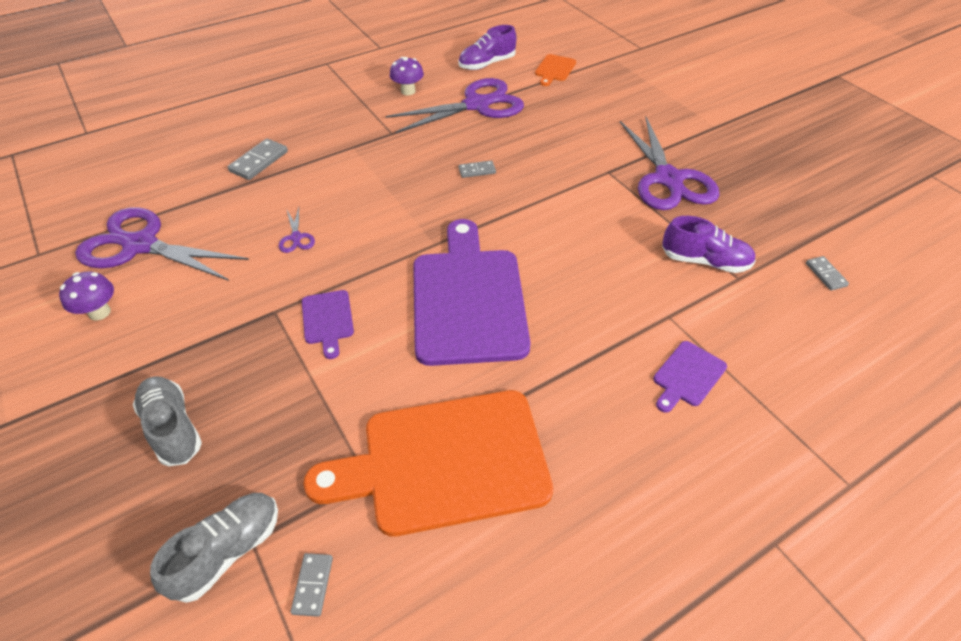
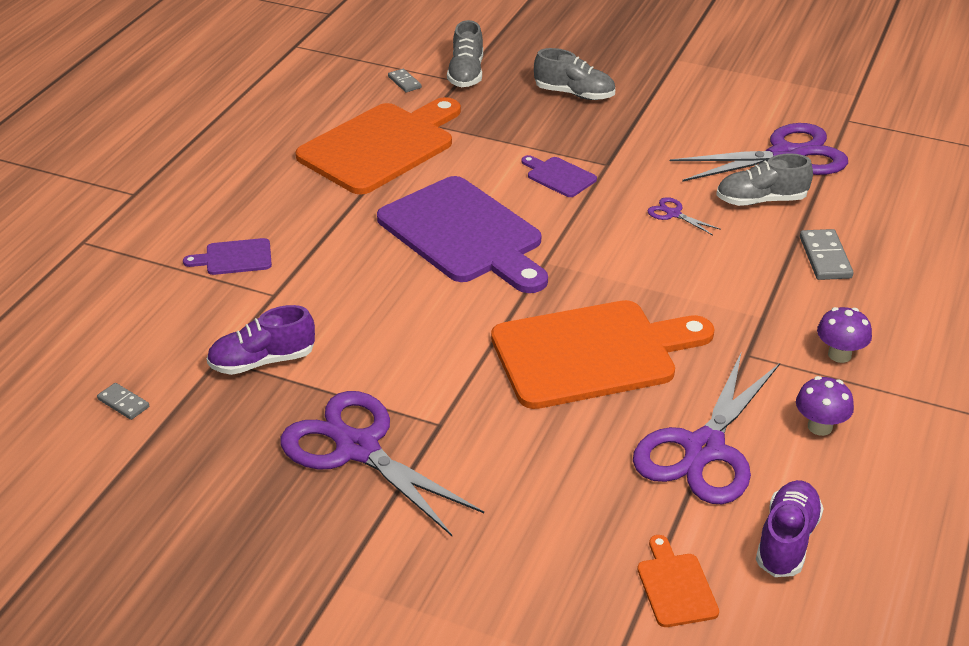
camera: 145 degrees right, 10 degrees down
(99, 312) = (729, 114): purple mushroom -> purple mushroom (839, 355)
(224, 218) = (761, 200): none -> grey shoe
(477, 170) = (592, 353): grey domino -> orange cutting board
(687, 376) = (234, 258): purple cutting board -> purple cutting board turned 105 degrees counterclockwise

